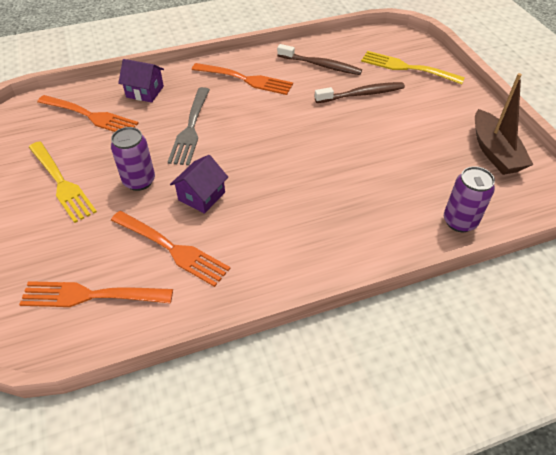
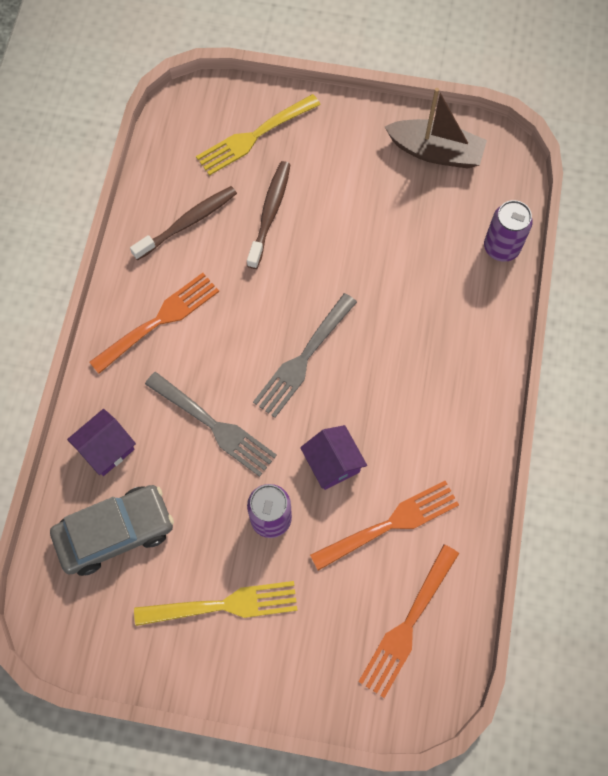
camera: 60 degrees left, 20 degrees up
(90, 116) = (115, 532): orange fork -> grey car
(271, 150) = (303, 359): none -> grey fork

